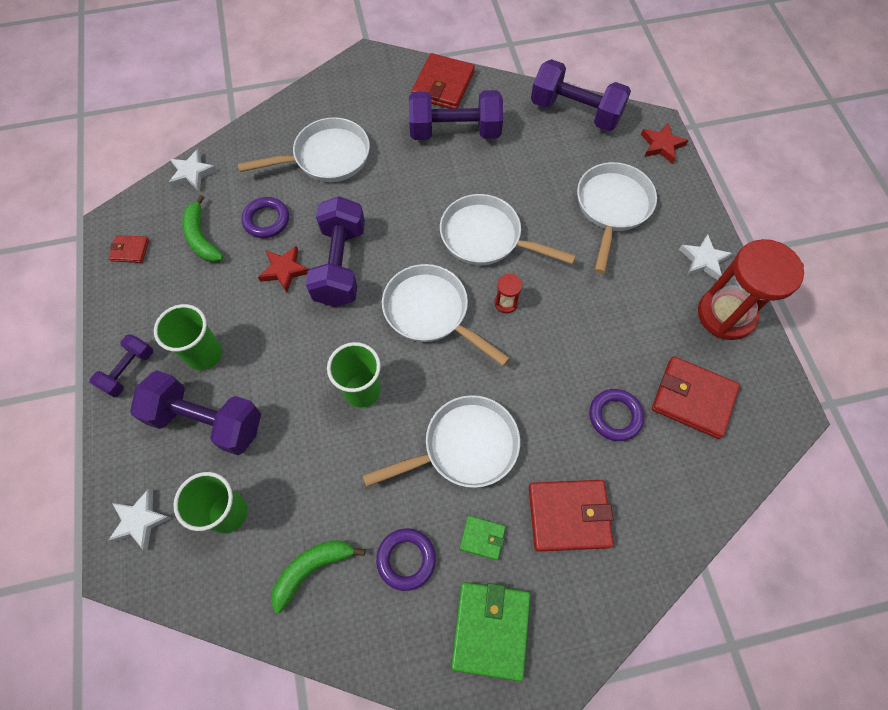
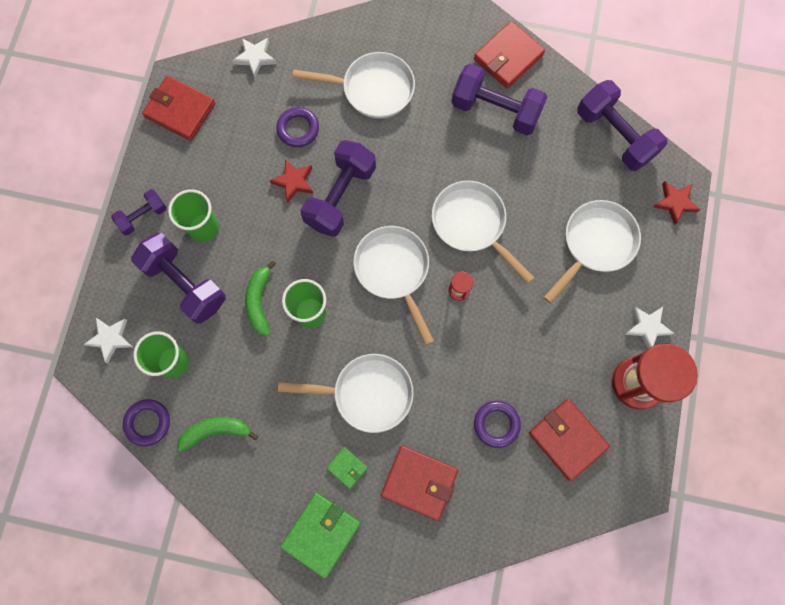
camera: 25 degrees right, 10 degrees up
(130, 250) = (180, 110): red wallet -> red wallet, size x1.96
(201, 237) = (240, 123): green banana -> green banana (259, 301)
(406, 559) = (285, 456): purple ring -> purple ring (148, 423)

